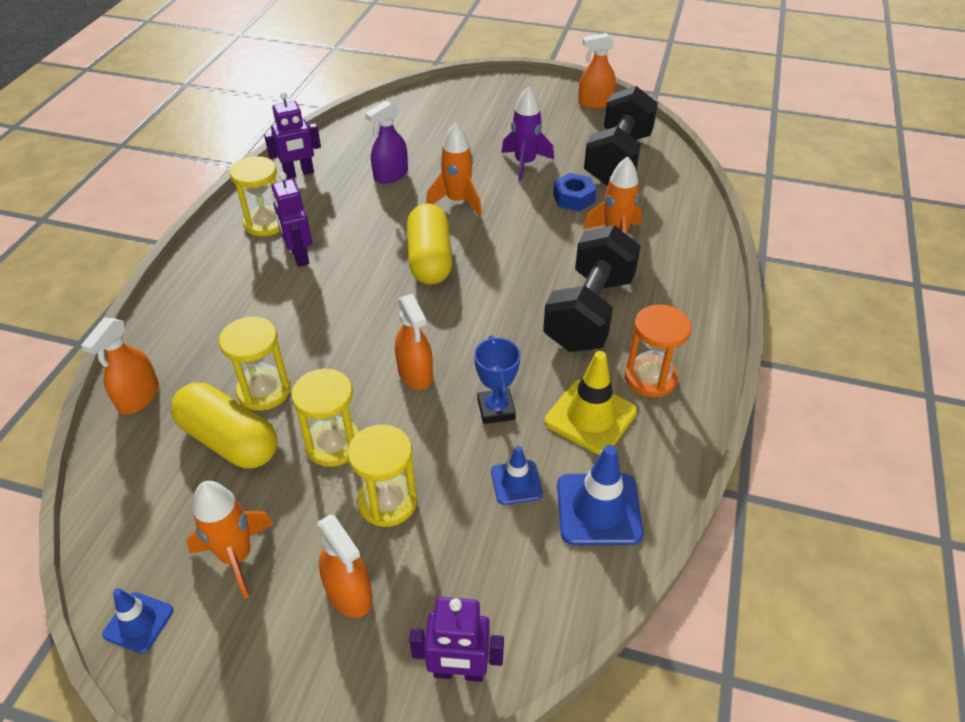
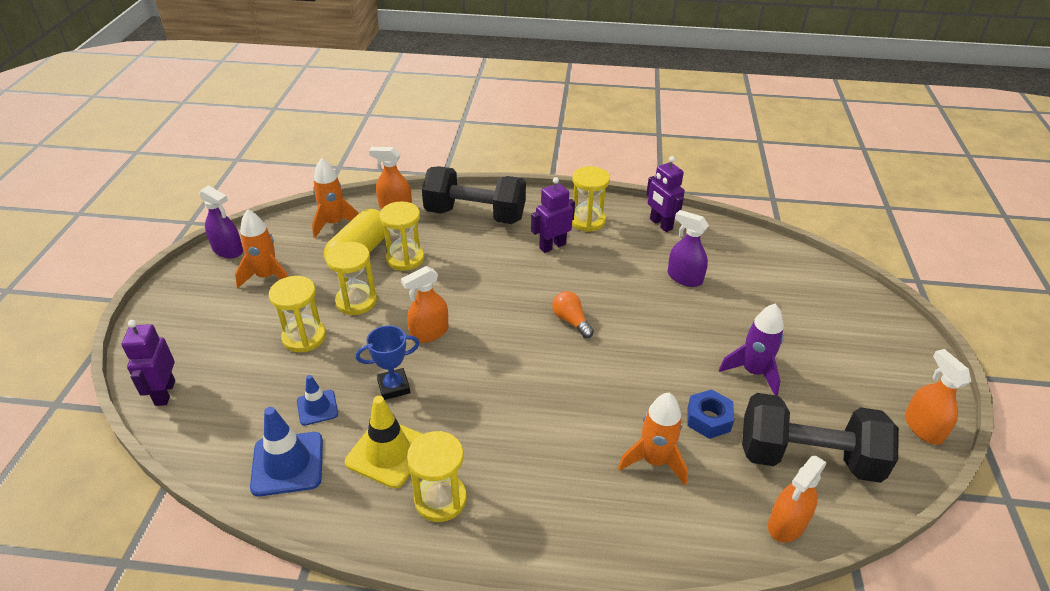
camera: 80 degrees right, 5 degrees down
(138, 622) = (228, 250): blue traffic cone -> purple spray bottle
(349, 593) = (233, 331): orange spray bottle -> orange spray bottle (786, 524)
(429, 259) = (571, 321): yellow capsule -> orange light bulb
(457, 201) = (663, 328): orange rocket -> orange rocket (334, 223)
(589, 312) = (525, 444): black dumbbell -> black dumbbell (475, 215)
(650, 378) = (440, 499): orange hourglass -> yellow hourglass

